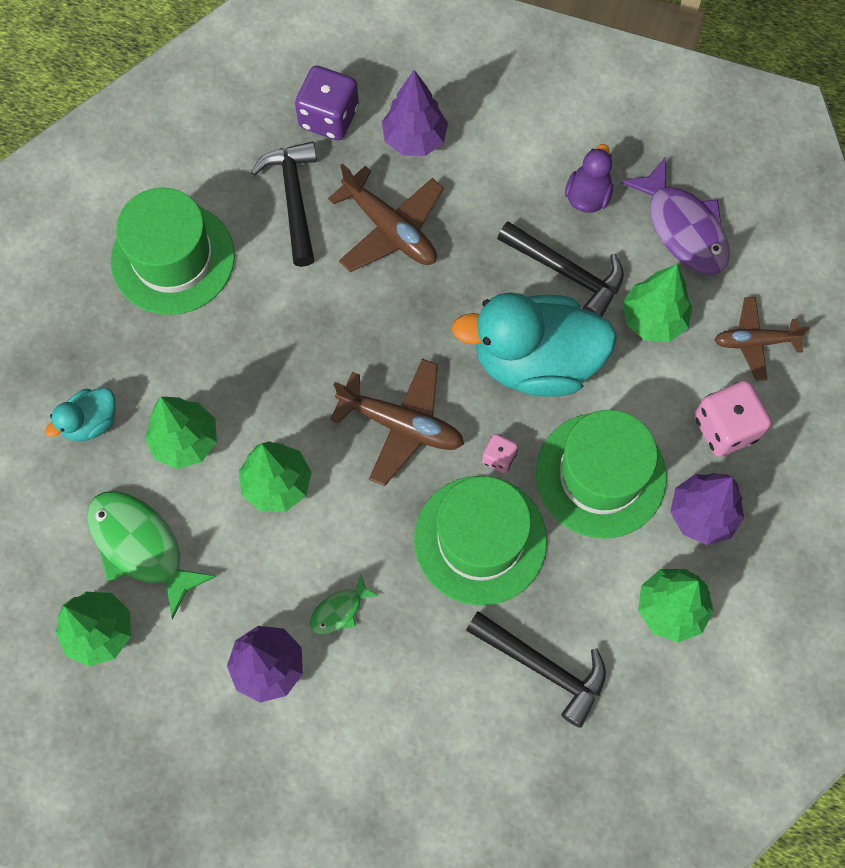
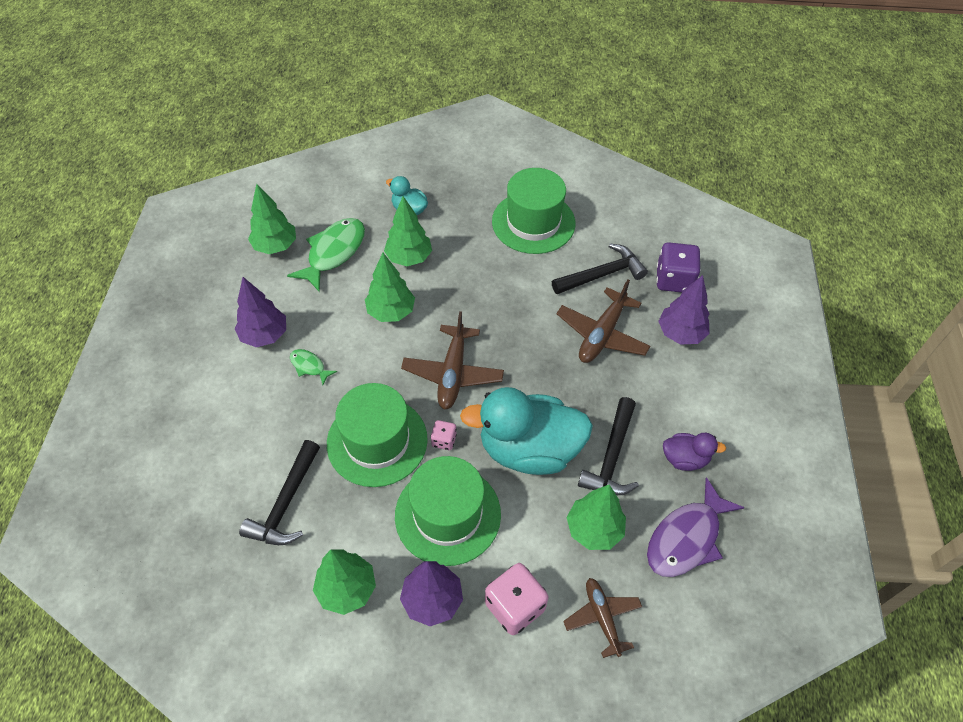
camera: 75 degrees right, 15 degrees down
(535, 361) = (529, 449): turquoise duck -> turquoise duck turned 75 degrees counterclockwise

